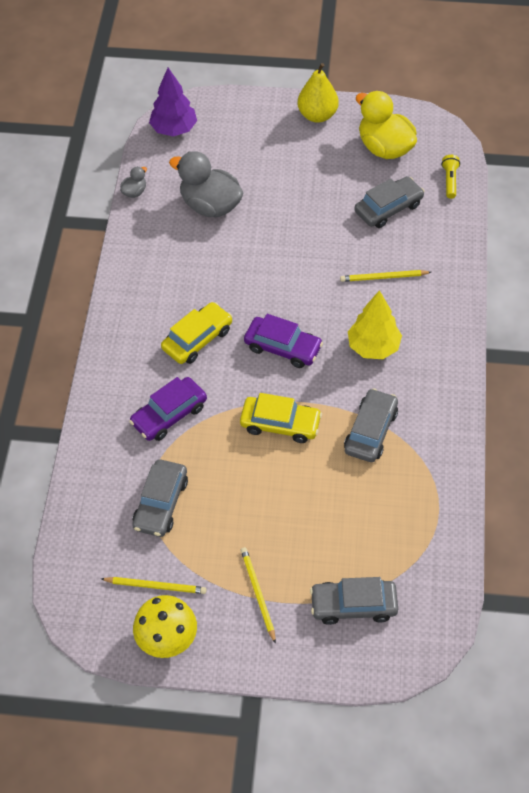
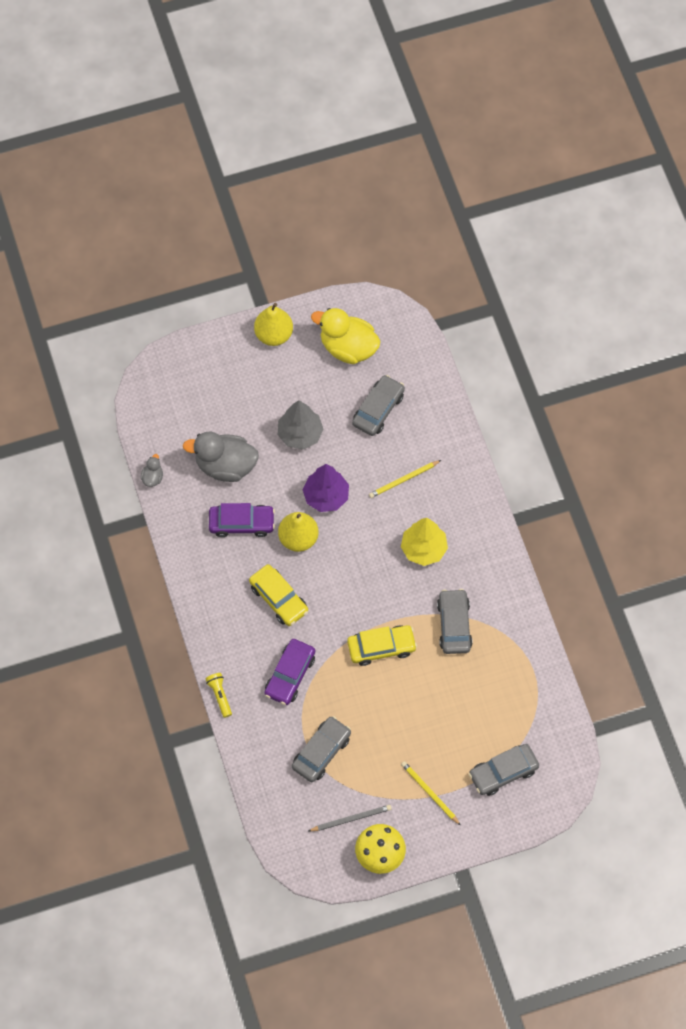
camera: 25 degrees left, 10 degrees up
(156, 586) = (351, 819): yellow pencil -> grey pencil
(161, 503) = (321, 752): grey car -> grey car turned 135 degrees counterclockwise
(174, 129) = (153, 398): purple tree -> purple tree (326, 496)
(197, 339) = (278, 599): yellow car -> yellow car turned 120 degrees clockwise
(247, 292) = (298, 538): none -> yellow pear
(283, 347) = (351, 578): purple car -> purple car (241, 523)
(298, 203) = (300, 434): none -> grey tree
(450, 181) = (418, 361): yellow flashlight -> yellow flashlight (220, 696)

